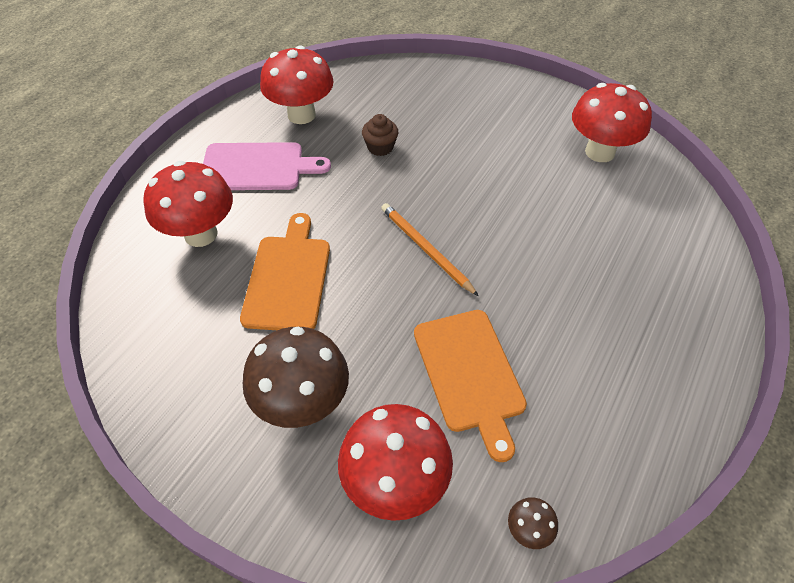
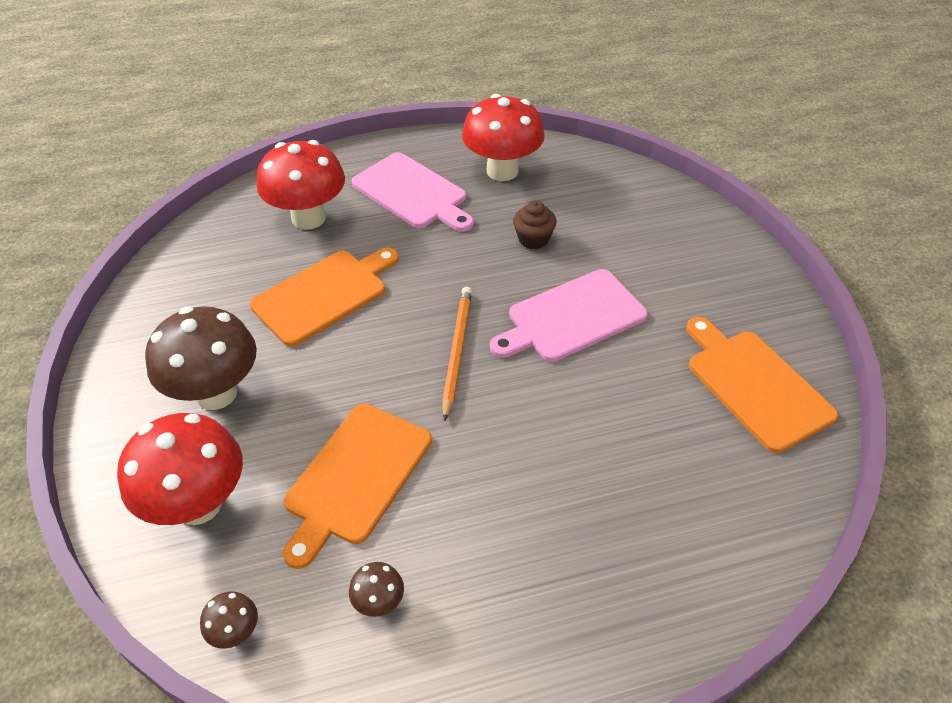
camera: 45 degrees right, 5 degrees down
(464, 180) = (571, 317): none -> pink cutting board
(579, 431) = (379, 602): none -> brown mushroom
(600, 152) = (755, 385): red mushroom -> orange cutting board

